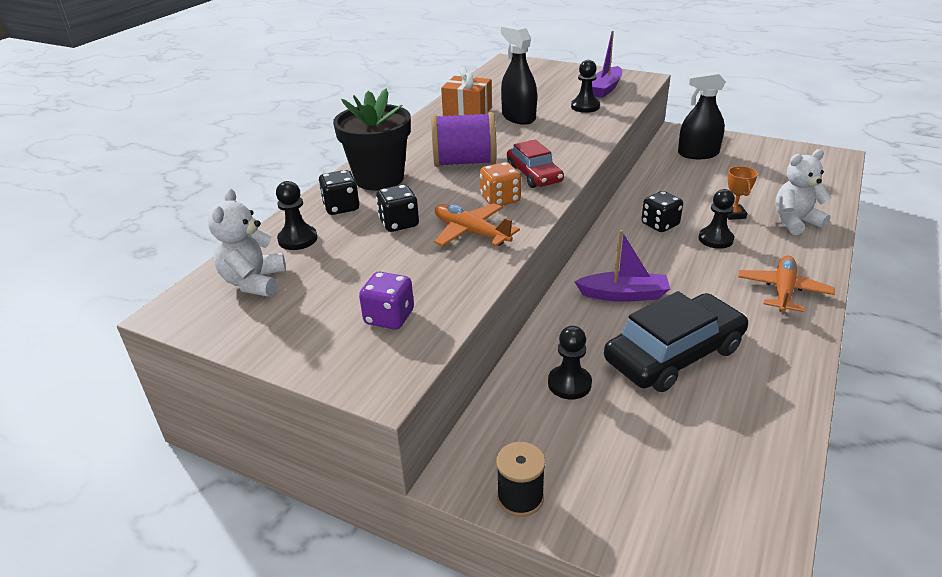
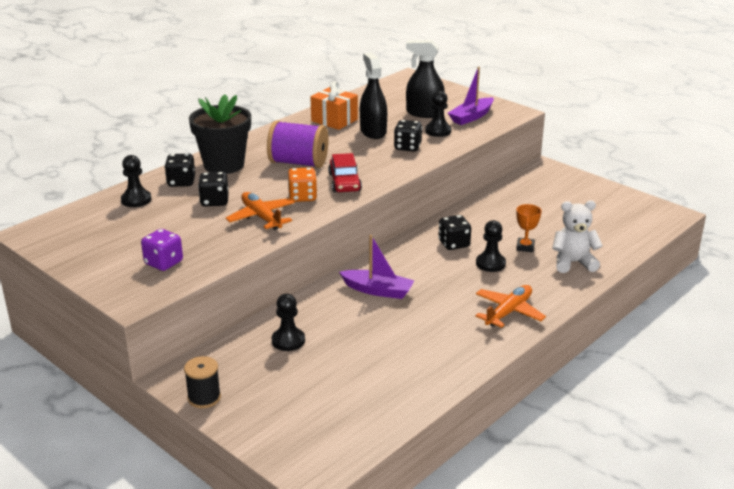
camera: 15 degrees right, 5 degrees down
(254, 282) = (90, 223): white teddy bear -> none
(568, 127) = (407, 147): none -> black dice
(674, 355) = (380, 338): black car -> none
(698, 154) = (543, 190): black spray bottle -> black spray bottle (424, 113)

